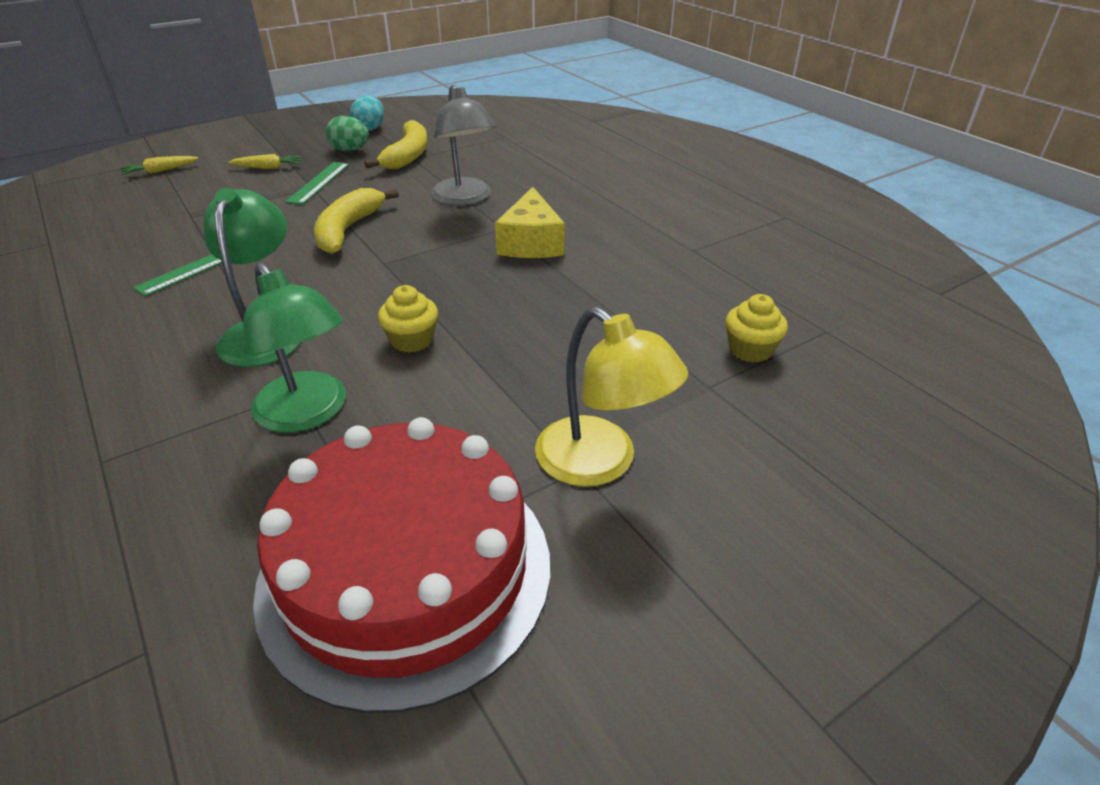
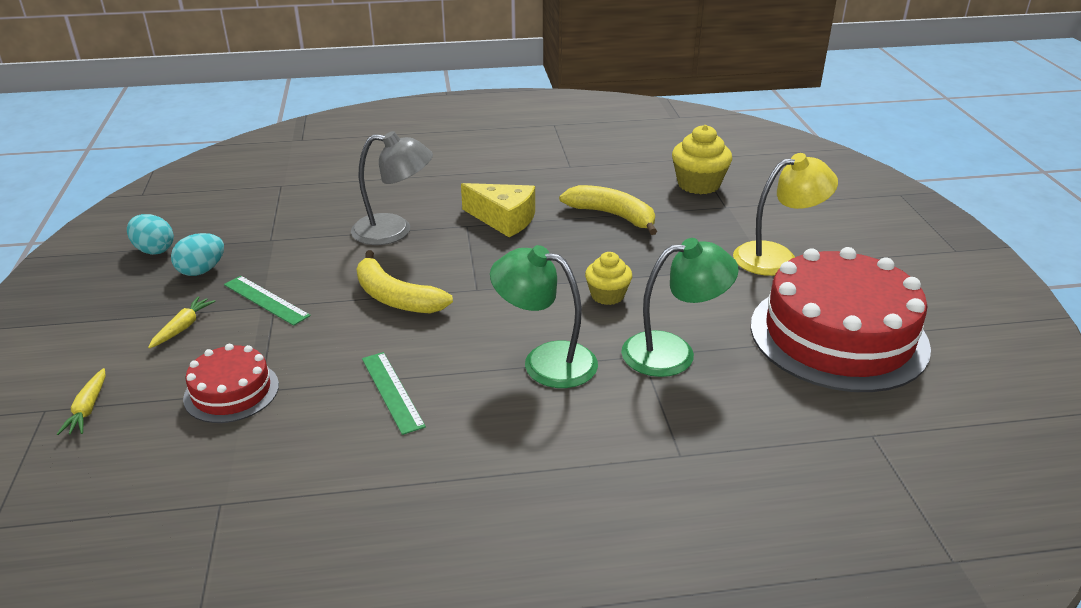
camera: 65 degrees left, 5 degrees down
(187, 207) = (231, 391): none -> red cake
(350, 150) = (202, 270): green egg -> turquoise egg
(407, 155) = (260, 241): yellow banana -> yellow banana (612, 216)
(750, 350) = (698, 184): yellow cupcake -> yellow cupcake, size x1.53

